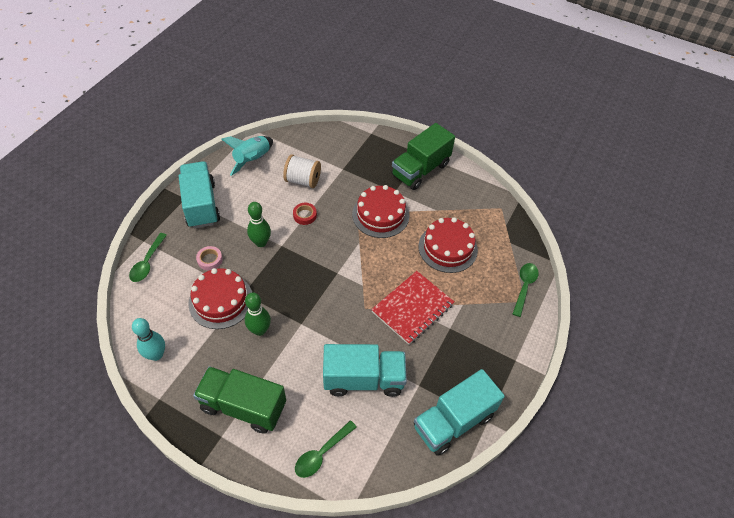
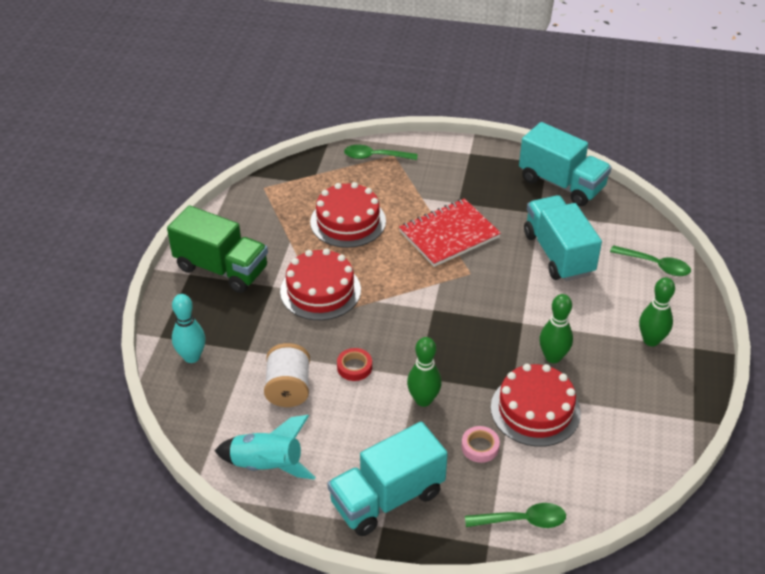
camera: 105 degrees left, 10 degrees down
(156, 355) = (645, 446): turquoise bowling pin -> turquoise bowling pin (192, 357)
(243, 406) = (651, 340): green truck -> green bowling pin
(412, 308) = (449, 234): red notebook -> red notebook turned 60 degrees counterclockwise

